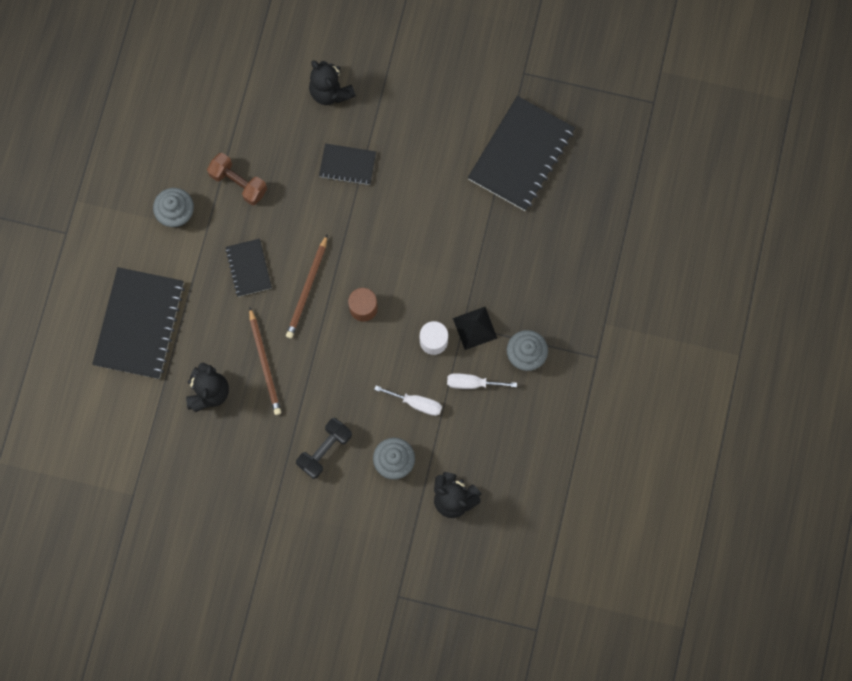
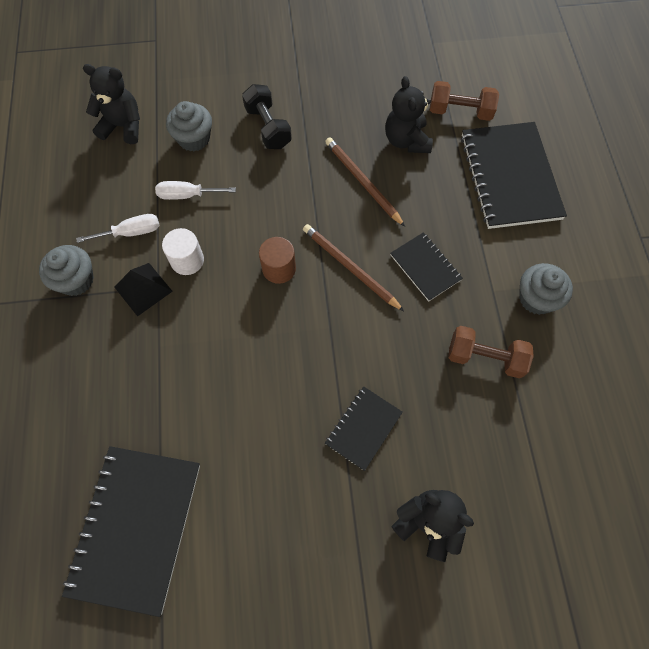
camera: 160 degrees right, 10 degrees down
(147, 405) = (460, 111): none -> brown dumbbell
(307, 289) = (350, 267): brown pencil -> brown pencil turned 45 degrees counterclockwise
(325, 450) = (268, 127): black dumbbell -> black dumbbell turned 45 degrees counterclockwise
(347, 165) = (363, 428): black notebook -> black notebook turned 45 degrees counterclockwise

